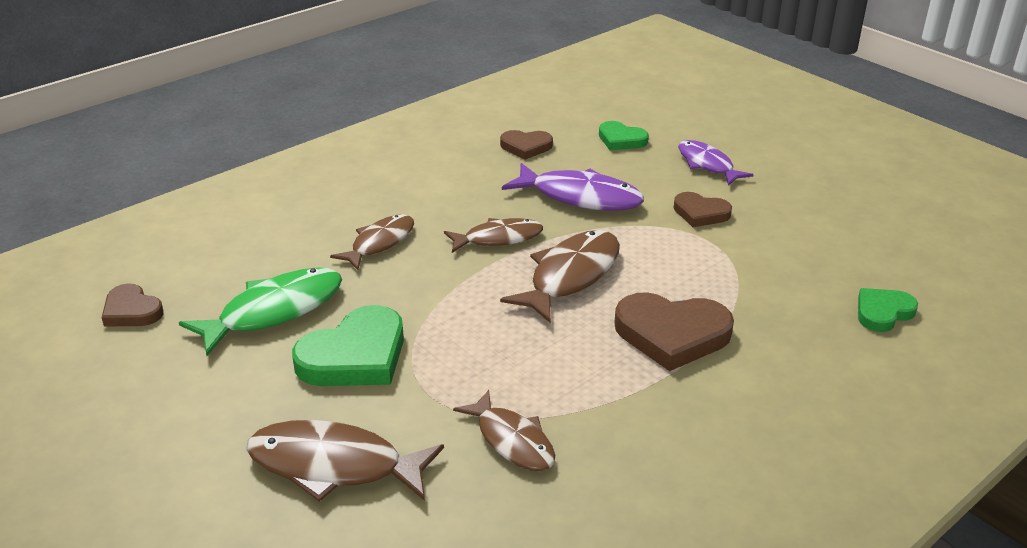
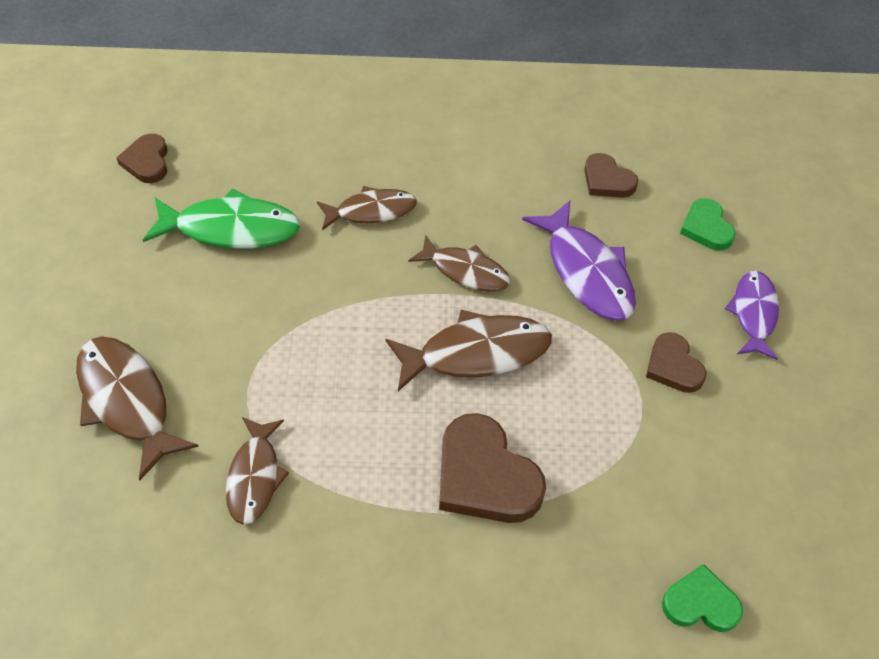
camera: 40 degrees right, 20 degrees up
(355, 356) = (238, 313): green heart -> none

